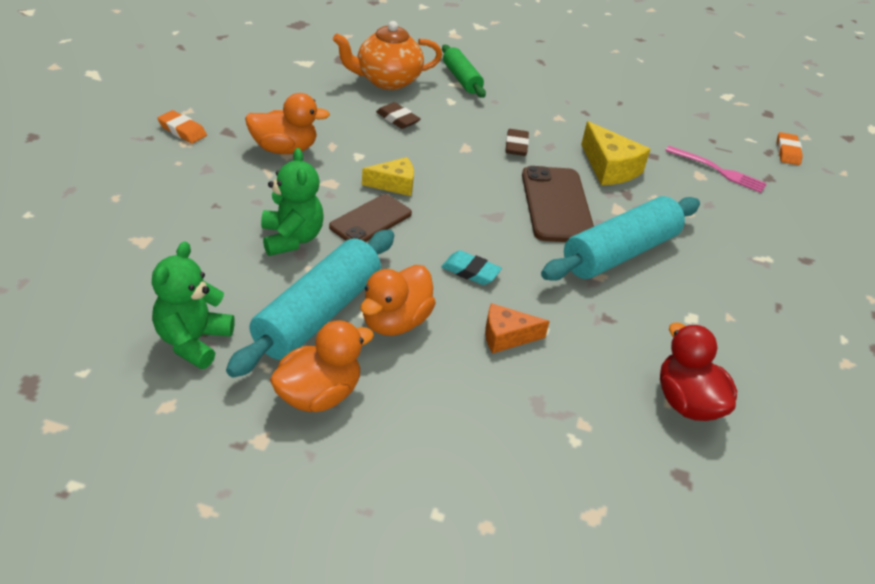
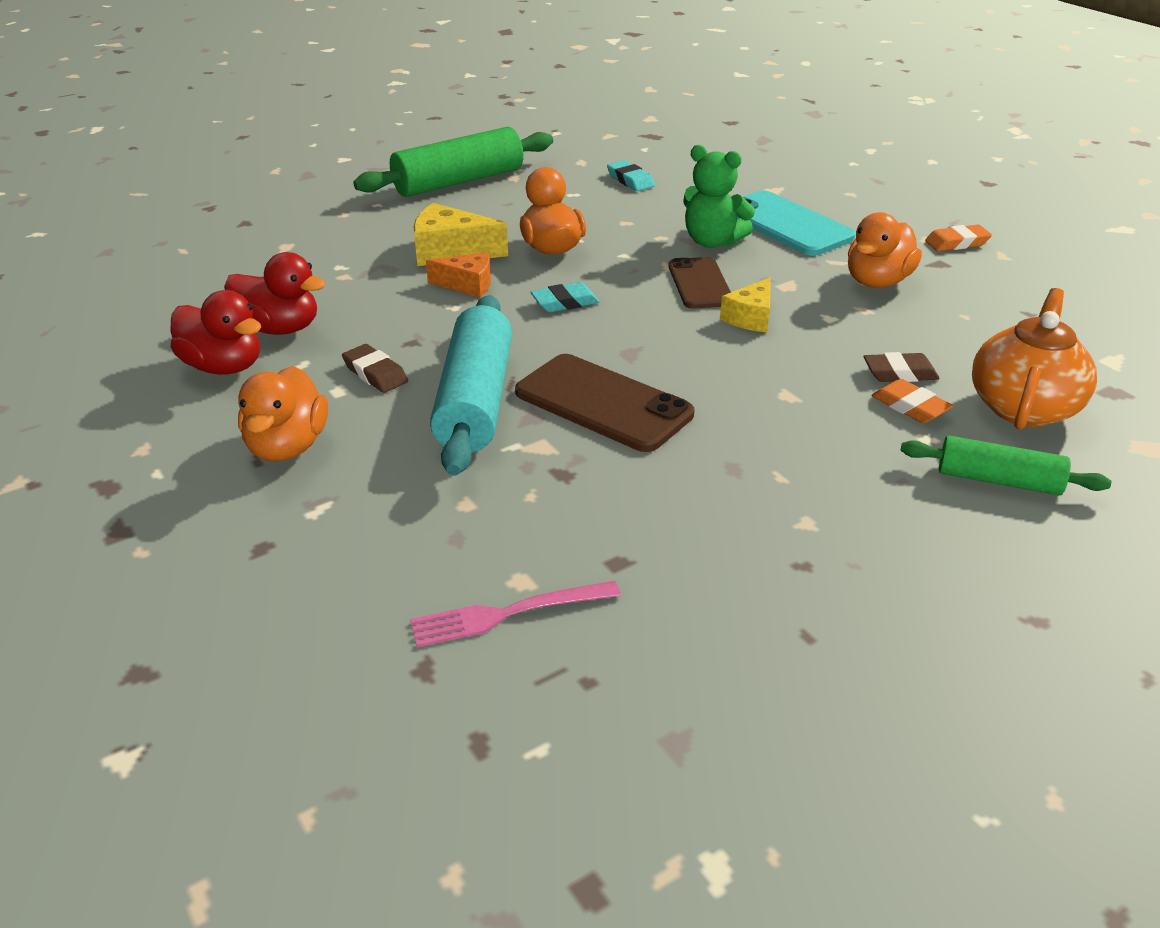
camera: 135 degrees right, 5 degrees down
(193, 341) = (630, 180): green teddy bear -> turquoise eraser
(219, 212) = (786, 224): none -> turquoise phone
(314, 481) = (459, 181): none -> green rolling pin
(318, 314) = (601, 224): turquoise rolling pin -> none
(319, 395) = (522, 201): orange duck -> orange duck (287, 446)
(506, 336) = (467, 285): orange cheese -> orange cheese turned 60 degrees clockwise
(516, 146) = (758, 438): brown eraser -> brown eraser (375, 373)
(609, 168) = (630, 493): yellow cheese -> yellow cheese (450, 252)
(755, 394) = (224, 367): none -> red duck
(787, 152) = (449, 777): orange eraser -> orange eraser (910, 406)

